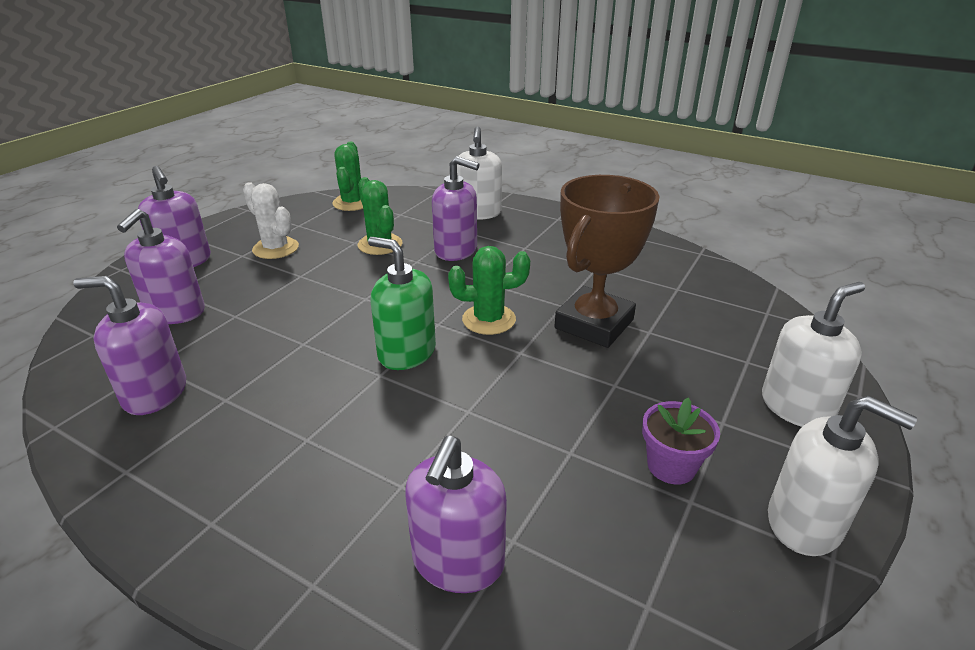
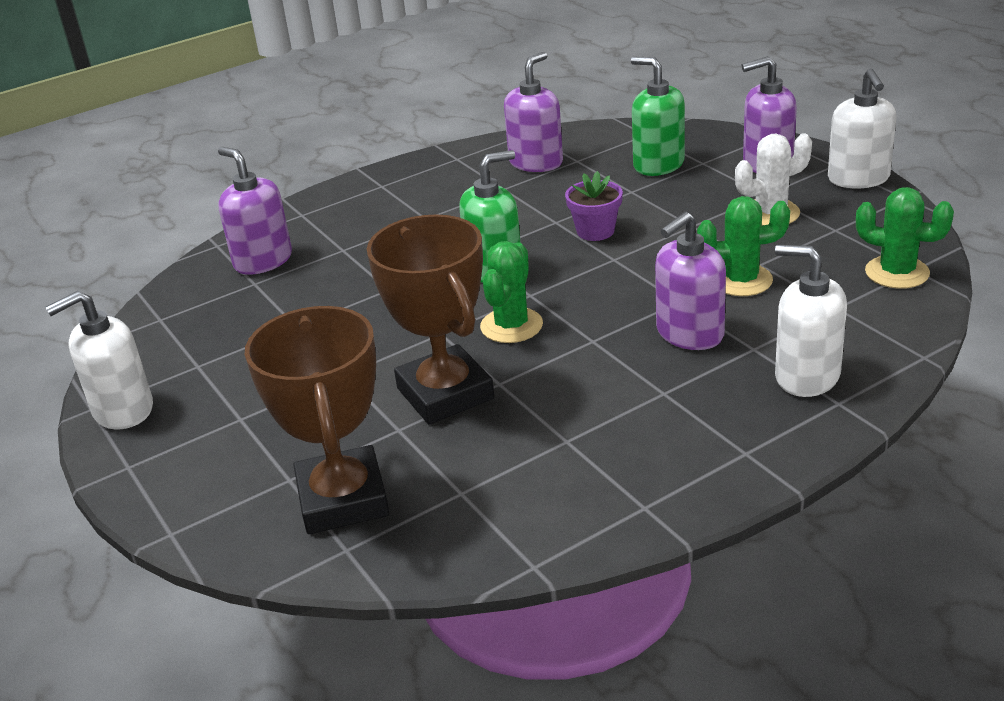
camera: 120 degrees right, 0 degrees up
(175, 312) = (658, 164): purple soap dispenser -> green soap dispenser
(671, 466) = (232, 369): purple flower pot -> purple flower pot (595, 231)
(735, 329) = (343, 499): none -> brown trophy
(796, 407) = (206, 476): white soap dispenser -> white soap dispenser (858, 179)

